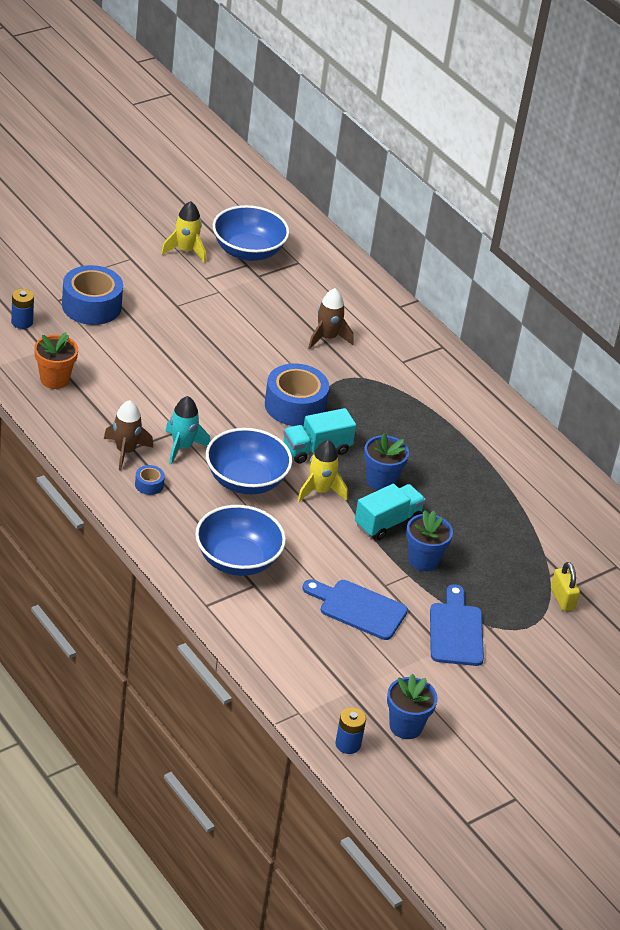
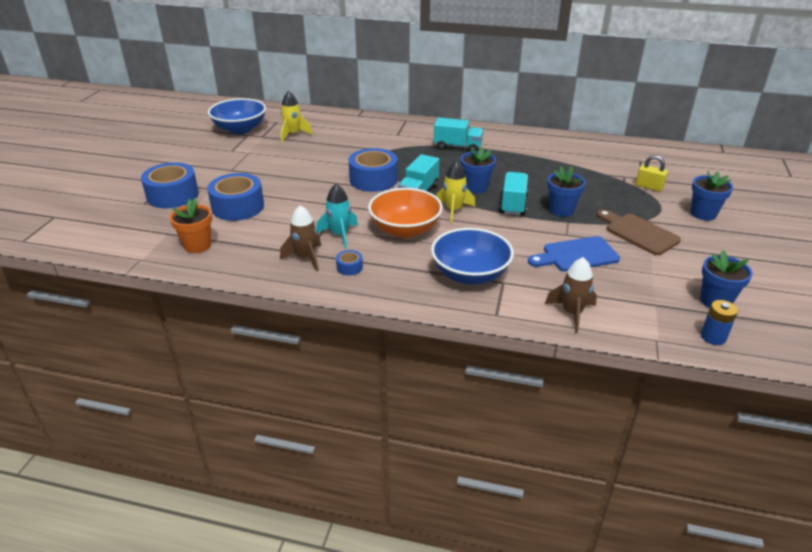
camera: 35 degrees left, 5 degrees down
(22, 322) = (130, 227): blue battery -> none
(132, 357) = (238, 207): none -> blue tape
(186, 251) = (201, 144): yellow rocket -> yellow rocket (293, 134)
(246, 480) = (405, 230): blue bowl -> orange bowl
(327, 338) = (342, 143): brown rocket -> brown rocket (572, 313)
(442, 420) = (457, 147): none -> turquoise truck
(455, 631) = (638, 233): blue cutting board -> brown cutting board
(560, 660) = (703, 214): none -> blue flower pot

